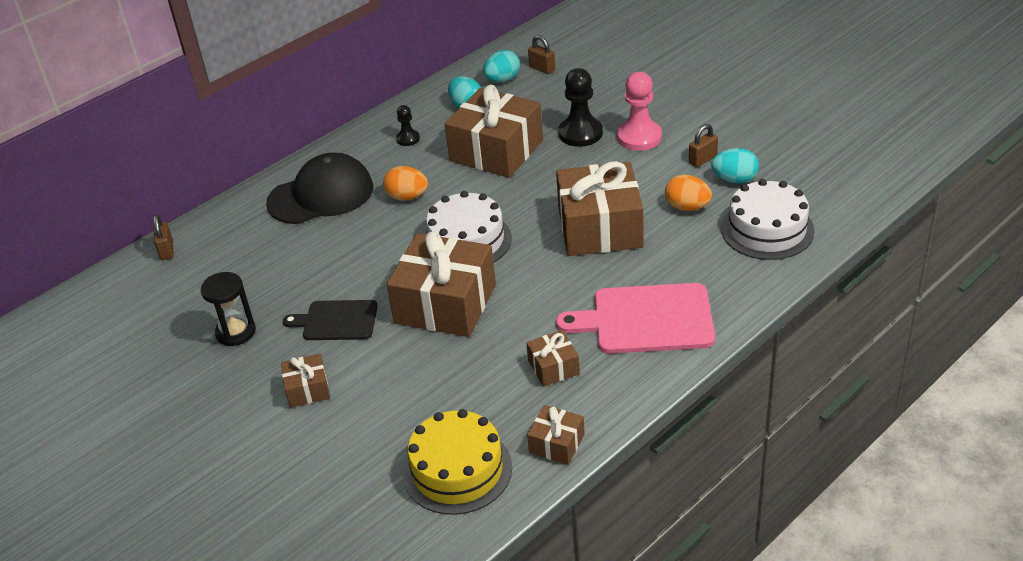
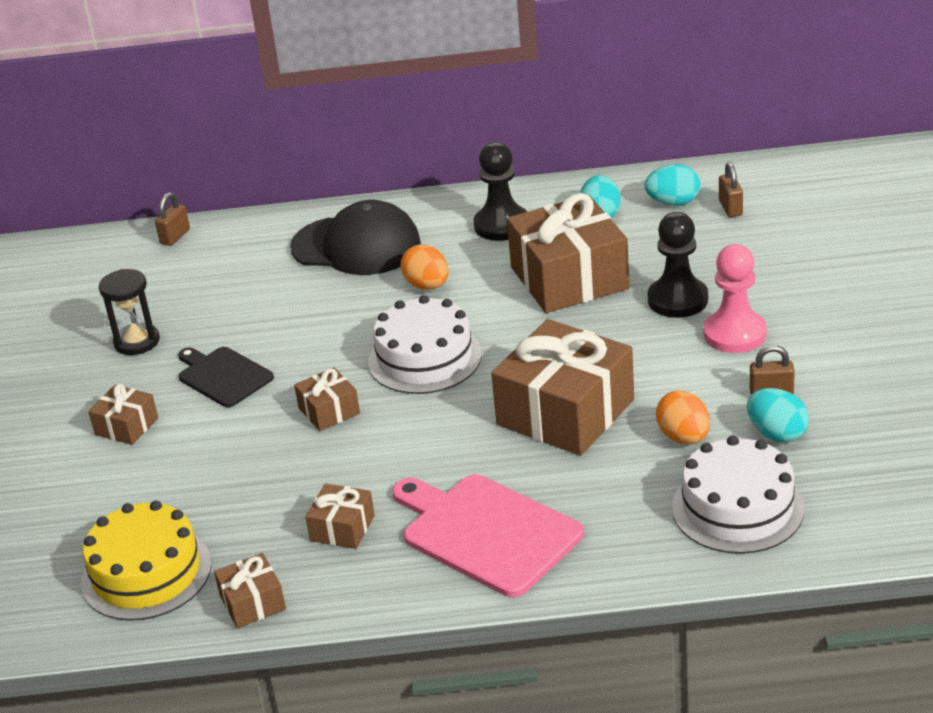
camera: 40 degrees right, 5 degrees down
(408, 139) = (501, 225): black pawn -> black pawn, size x1.86
(445, 304) = (329, 411): brown gift -> brown gift, size x0.47

